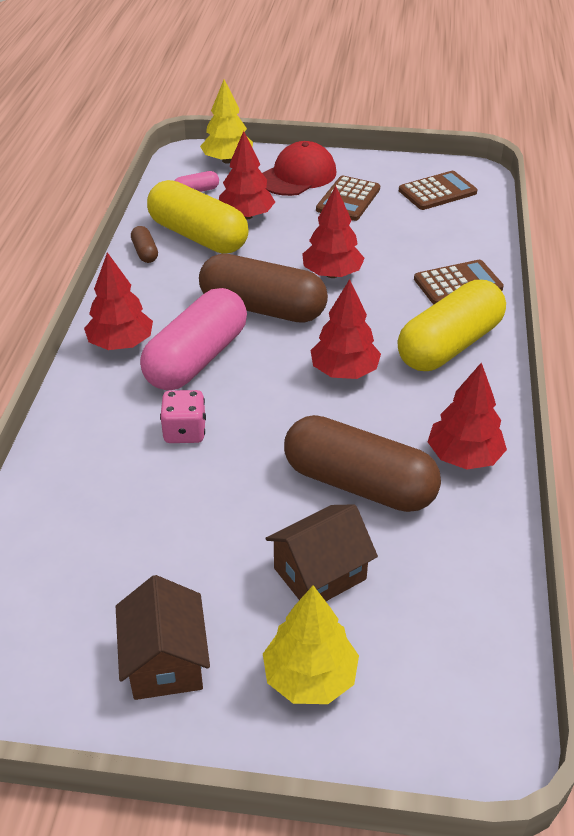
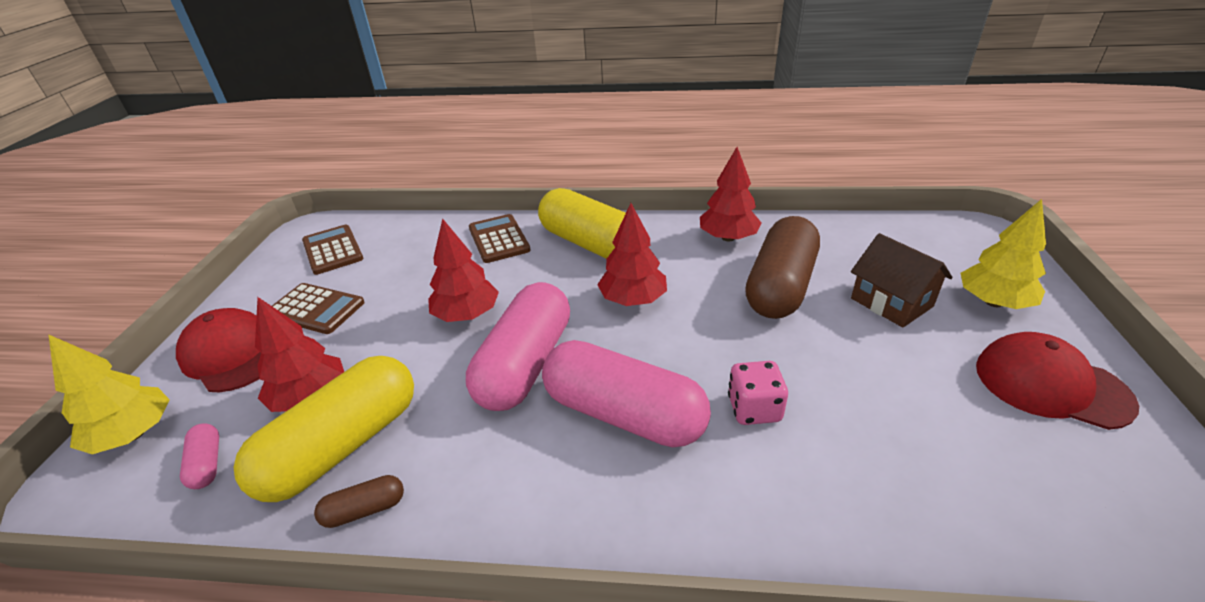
camera: 90 degrees left, 5 degrees down
(121, 344) = (598, 502): red tree -> none
(165, 661) = (1051, 385): brown house -> red cap
(263, 308) = (525, 364): brown capsule -> pink capsule

